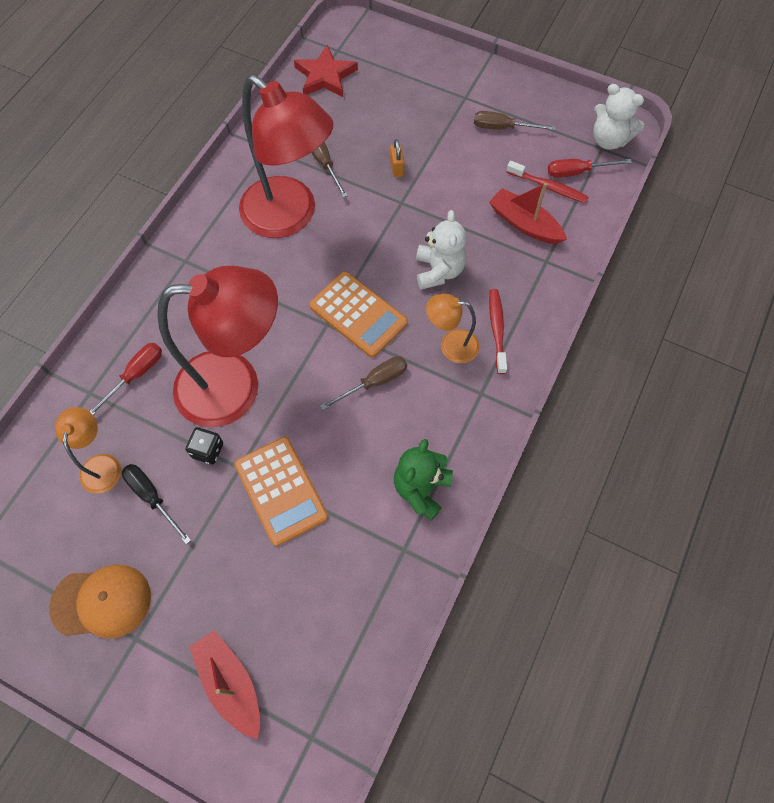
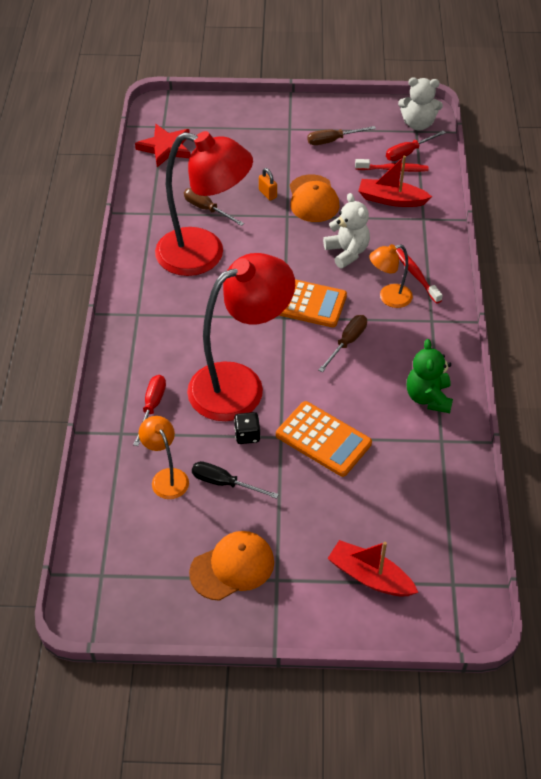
camera: 25 degrees left, 15 degrees down
(440, 192) = (313, 199): none -> orange cap

